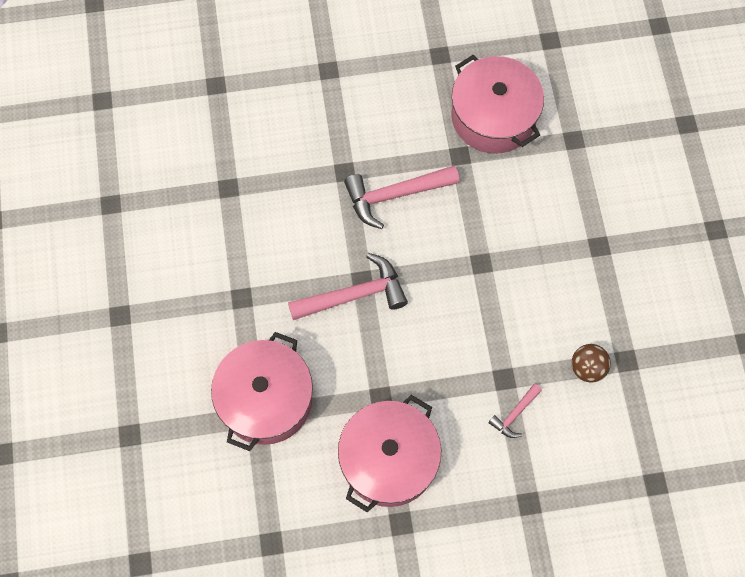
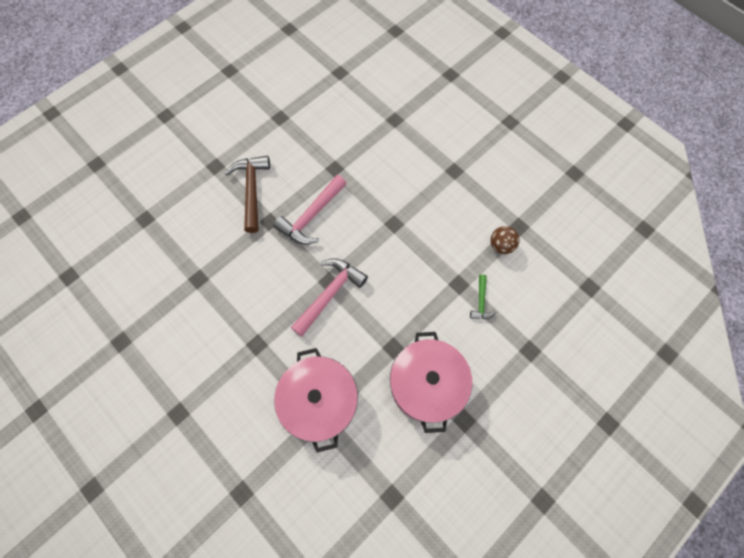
camera: 35 degrees left, 0 degrees up
(350, 123) = (252, 190): none -> brown hammer
(493, 116) = (338, 134): pink pot -> none
(514, 414) = (481, 302): pink hammer -> green hammer

